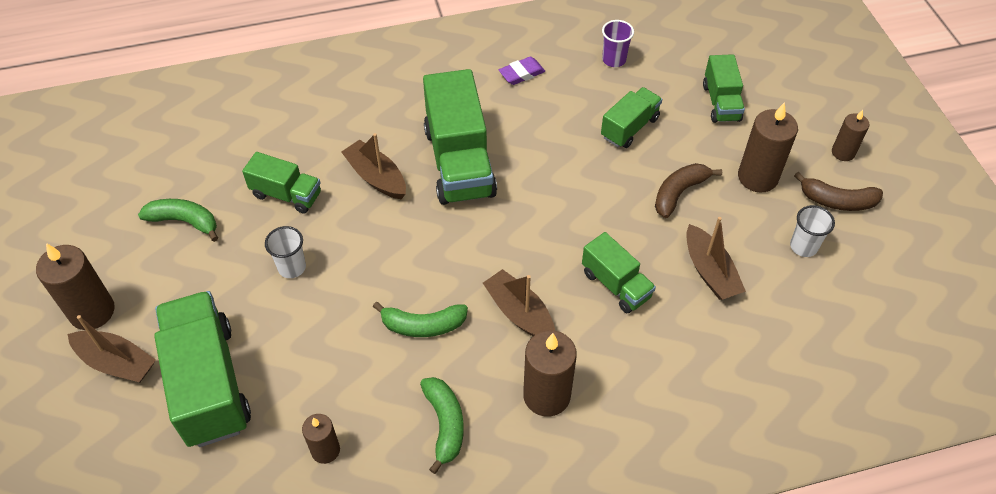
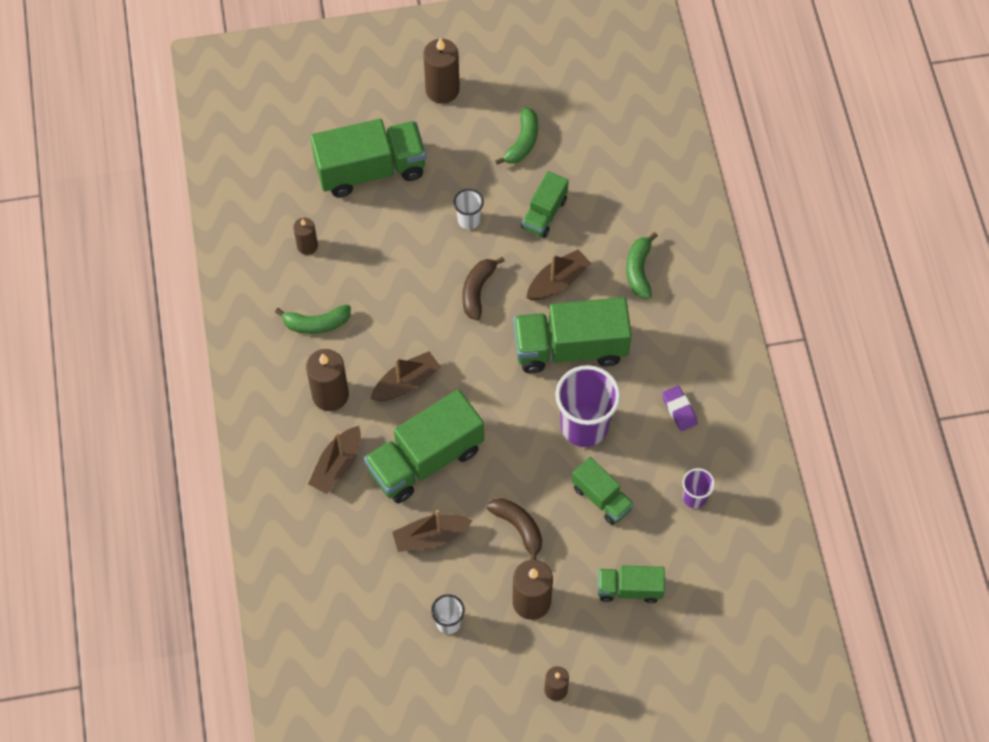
camera: 95 degrees right, 10 degrees up
(116, 362) = (396, 111): brown boat -> brown boat (337, 465)
(423, 325) = (403, 312): green banana -> green banana (639, 270)
(551, 145) = (584, 426): none -> purple cup
(616, 285) = (425, 459): green truck -> green truck, size x1.81
(837, 201) = (497, 667): brown banana -> brown banana (477, 291)

